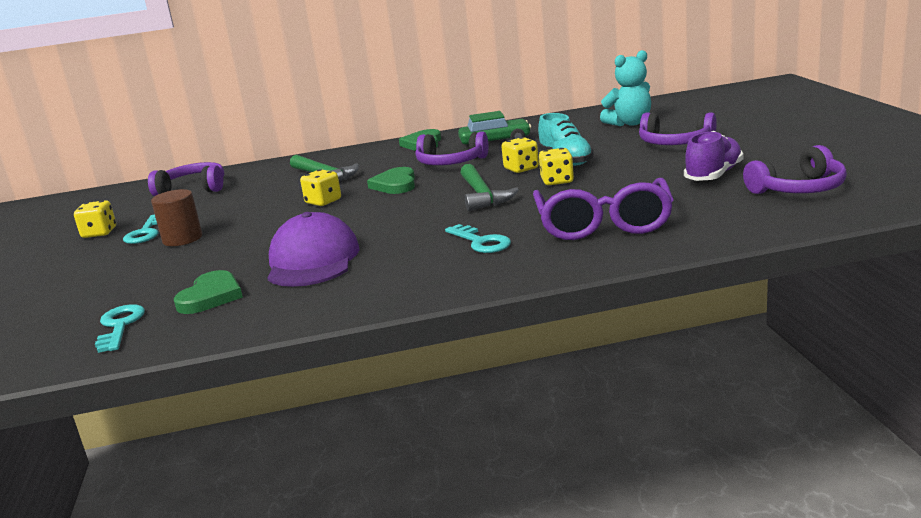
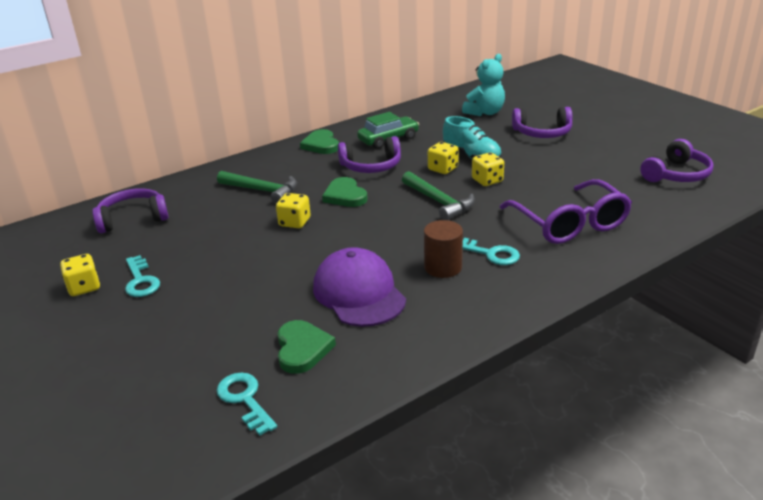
camera: 25 degrees left, 10 degrees up
(182, 239) = (192, 283): brown cylinder -> brown cylinder (443, 267)
(713, 175) = (604, 165): purple shoe -> none

